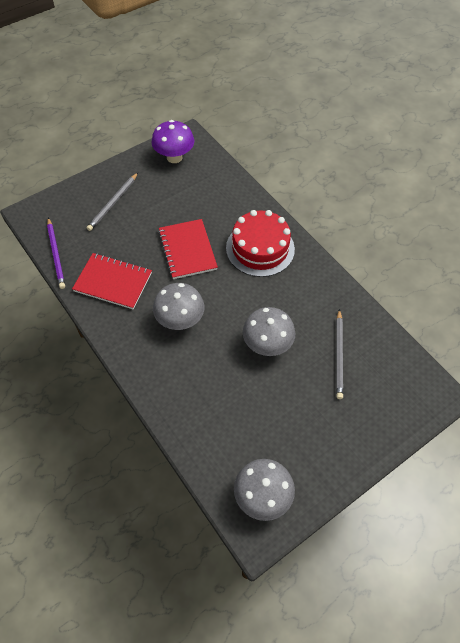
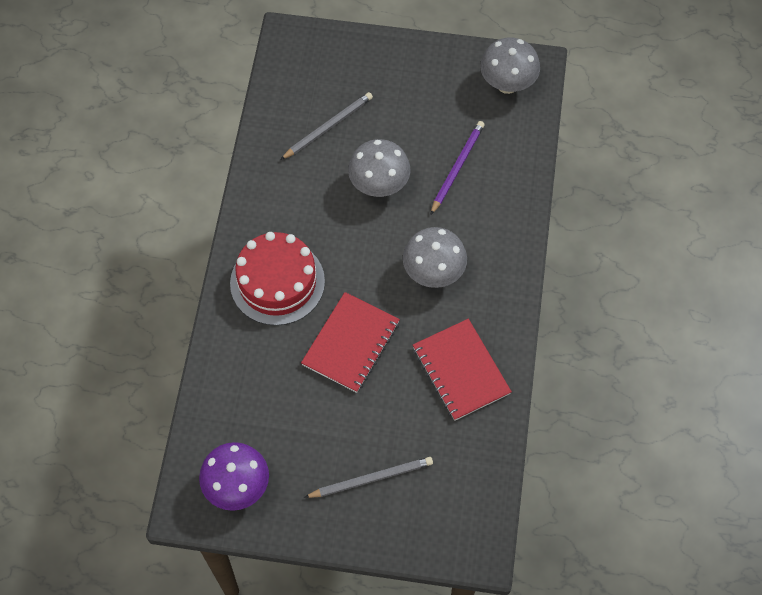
camera: 135 degrees left, 5 degrees up
(56, 254) = (492, 459): purple pencil -> purple pencil (457, 167)

